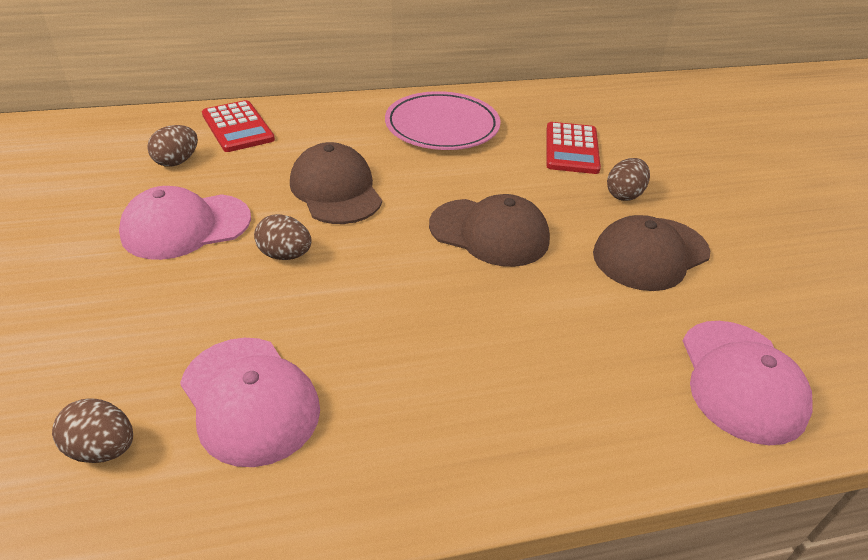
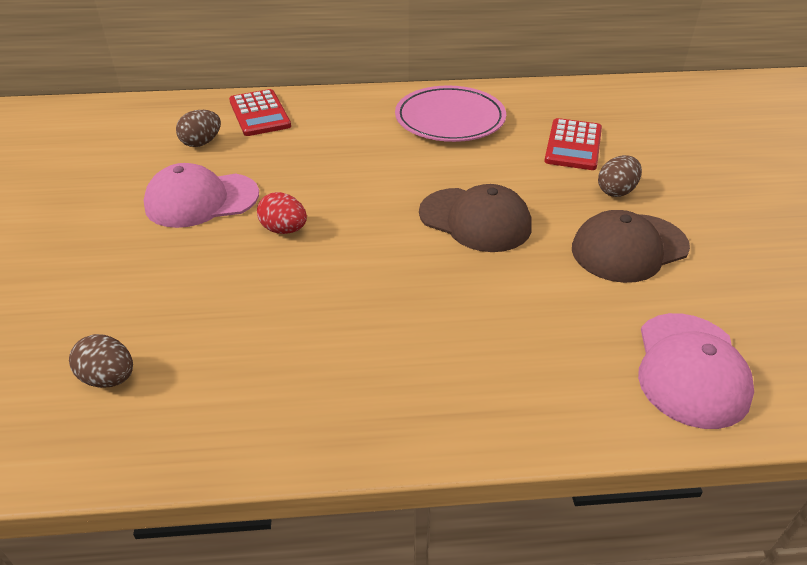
camera: 10 degrees right, 0 degrees up
(249, 400) = (234, 349): pink cap -> none
(285, 255) = (284, 230): brown egg -> red egg
(336, 190) = (339, 174): brown cap -> none

